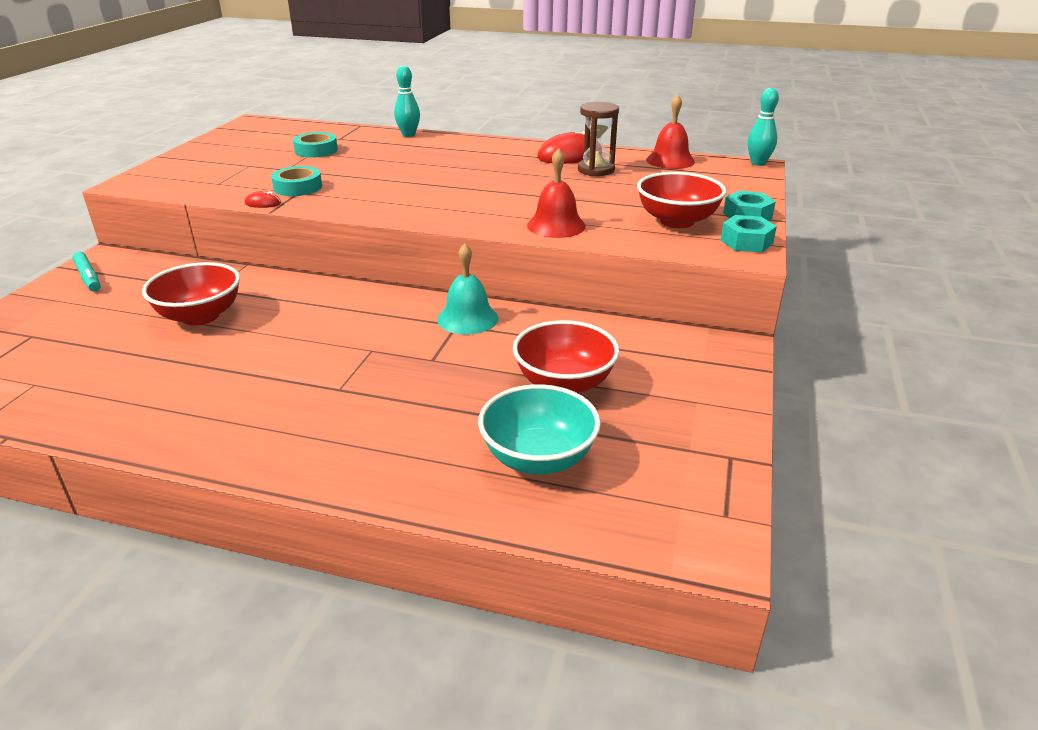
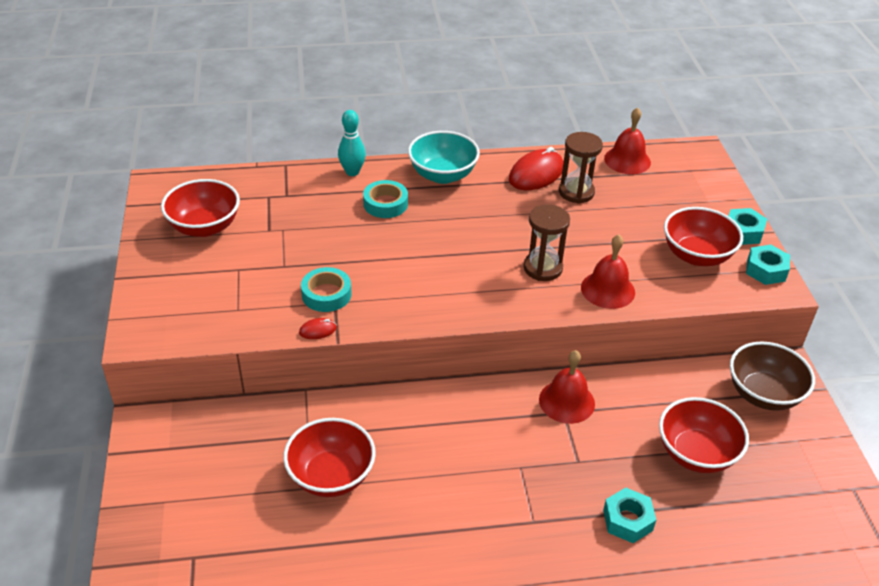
camera: 25 degrees left, 10 degrees up
(88, 277) = (162, 459): turquoise marker -> none
(255, 143) = (204, 227): none -> red bowl
(316, 150) = (283, 224): turquoise tape -> turquoise tape (385, 204)
(434, 412) = (627, 520): none -> turquoise nut
(467, 318) = (566, 401): turquoise bell -> red bell
(507, 204) = (542, 268): none -> brown hourglass
(538, 458) = (734, 539): turquoise bowl -> turquoise bowl (442, 175)
(689, 359) = (763, 394): none -> brown bowl
(758, 163) = (700, 147): turquoise bowling pin -> none

